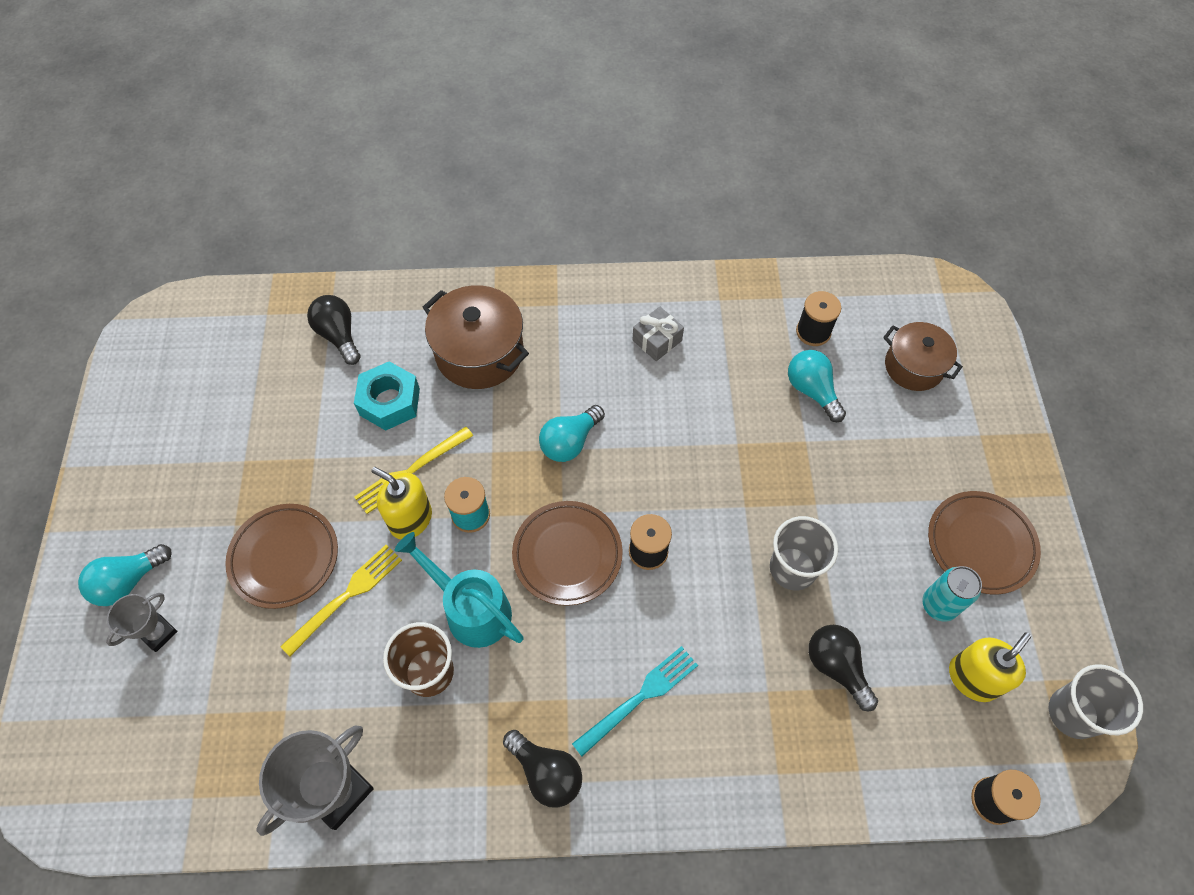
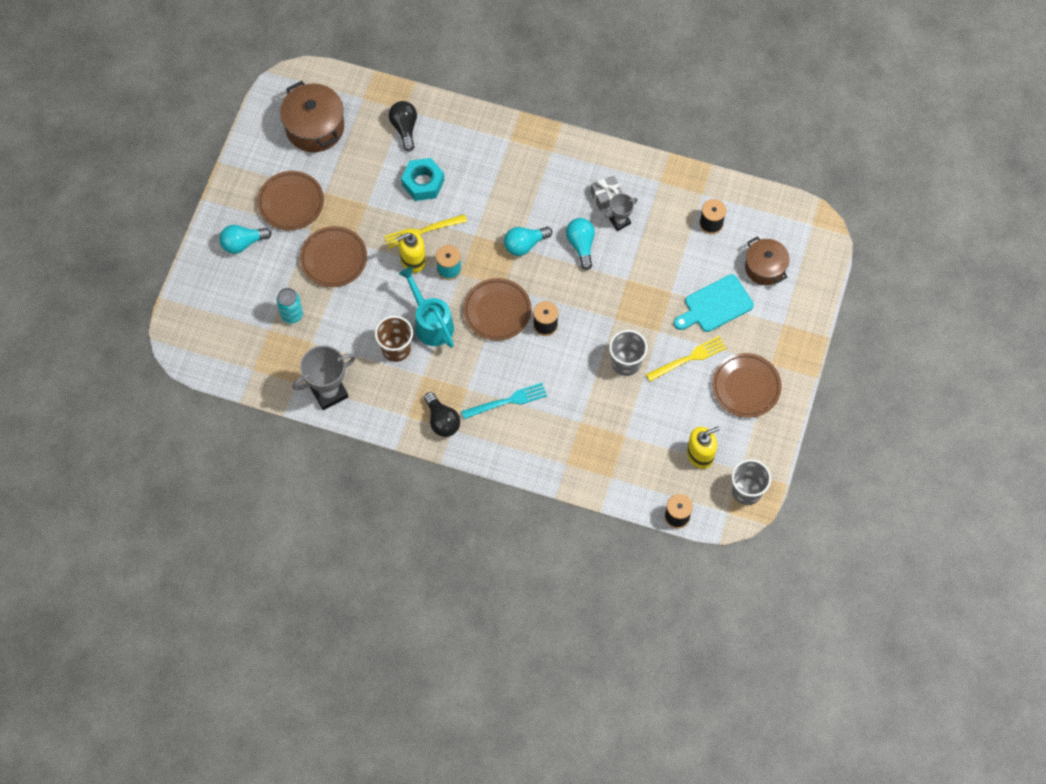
camera: 20 degrees right, 5 degrees up
(158, 633) = (253, 278): grey trophy -> grey trophy (620, 221)
(194, 493) = (291, 203): none -> brown plate
(347, 595) = (363, 292): yellow fork -> yellow fork (689, 358)
(410, 519) = (413, 260): yellow soap dispenser -> yellow soap dispenser turned 75 degrees counterclockwise
(479, 353) = (489, 168): brown pot -> brown pot (315, 127)
(812, 391) = (690, 262): turquoise light bulb -> turquoise light bulb (581, 245)
(836, 667) = (625, 423): black light bulb -> none
(875, 439) = (715, 305): none -> turquoise cutting board
(939, 605) = (702, 411): turquoise can -> turquoise can (292, 315)

